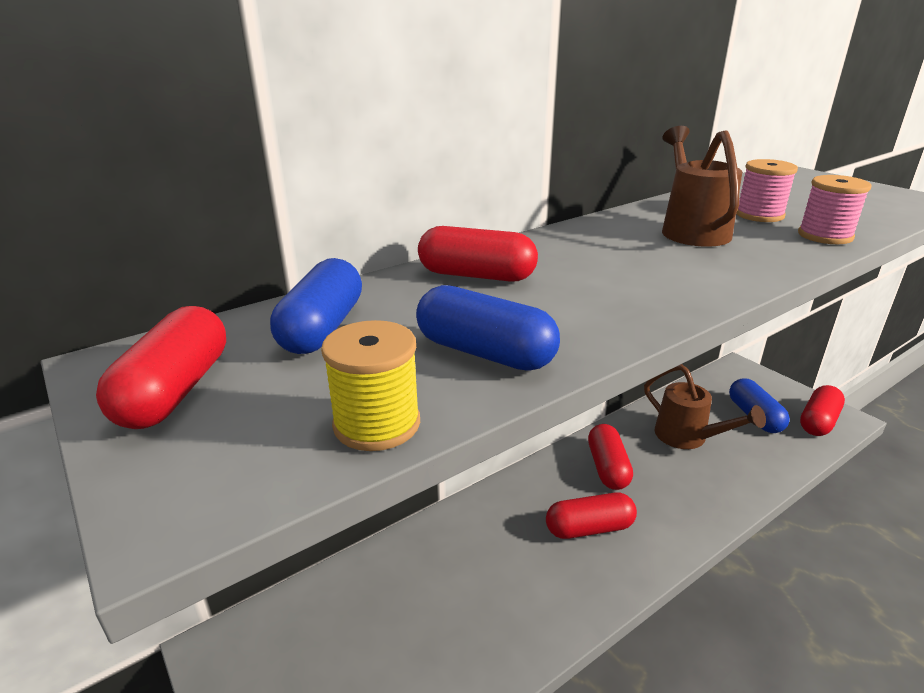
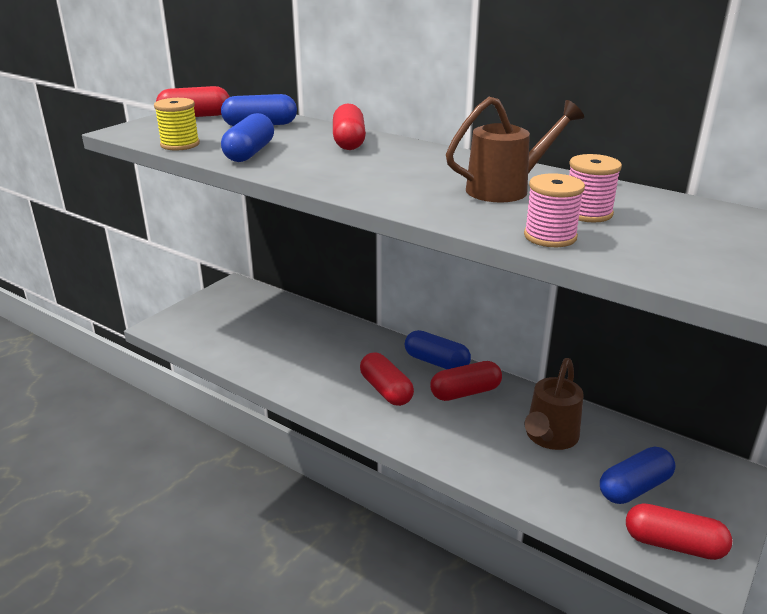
camera: 70 degrees right, 0 degrees up
(545, 472) = (436, 362): none -> blue capsule

